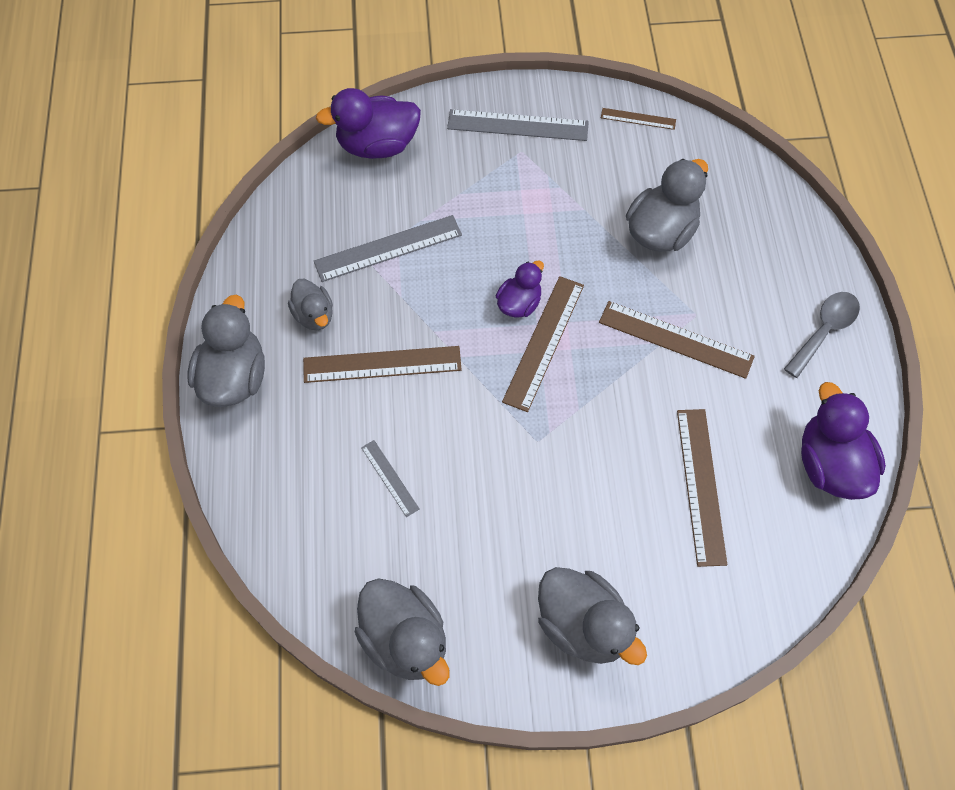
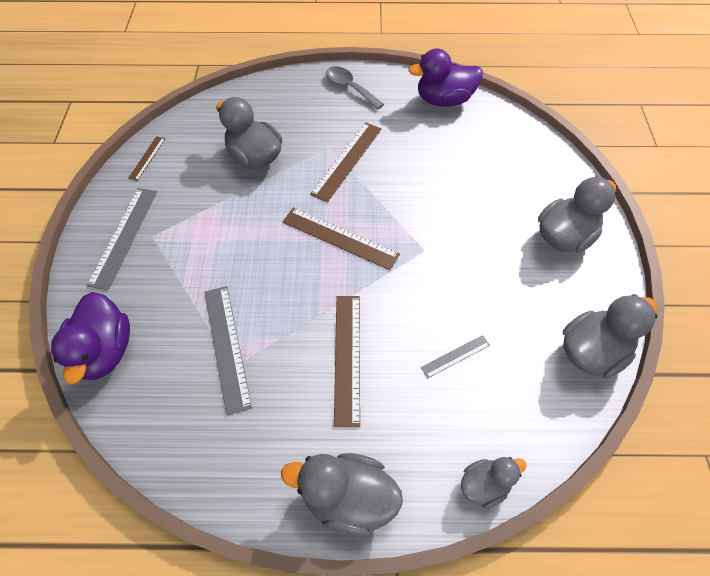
camera: 85 degrees left, 5 degrees down
(314, 315) = (288, 416): grey duck -> grey duck (484, 484)
(519, 303) = (302, 251): purple duck -> none
(700, 485) = (459, 162): brown ruler -> none

